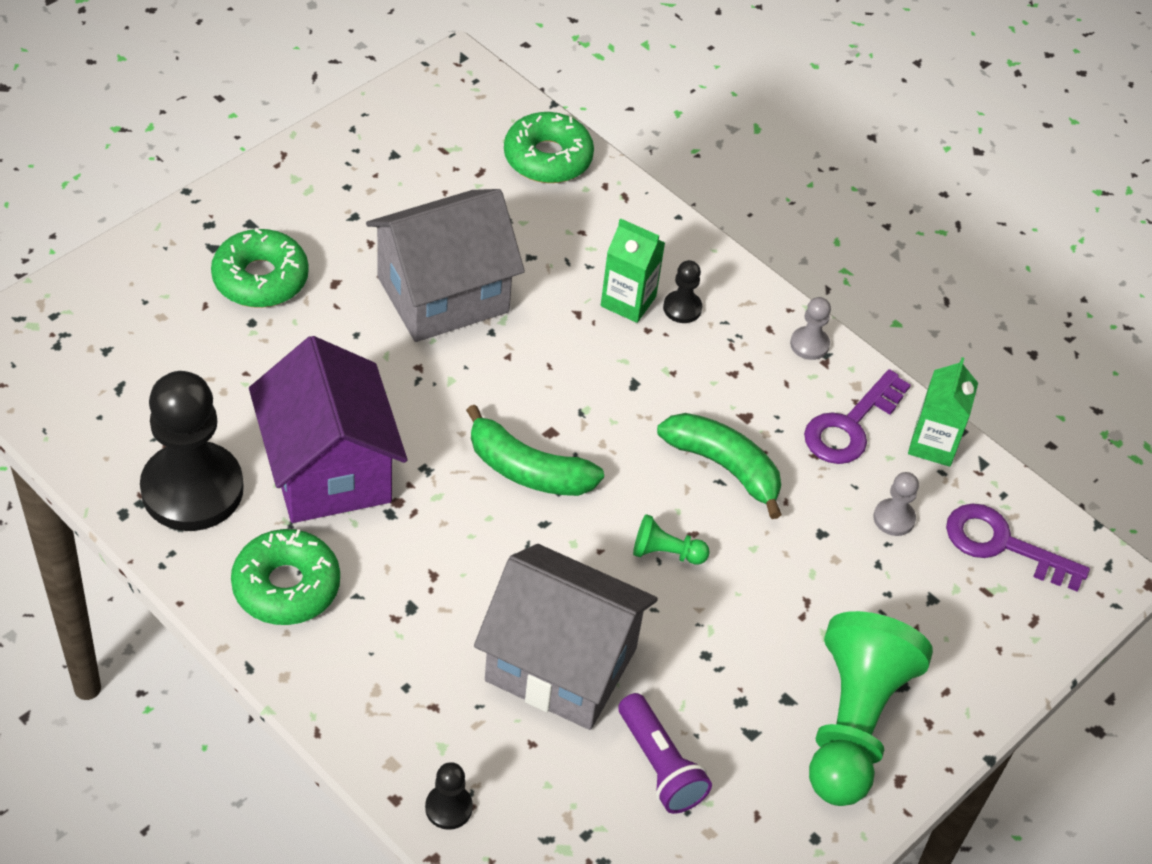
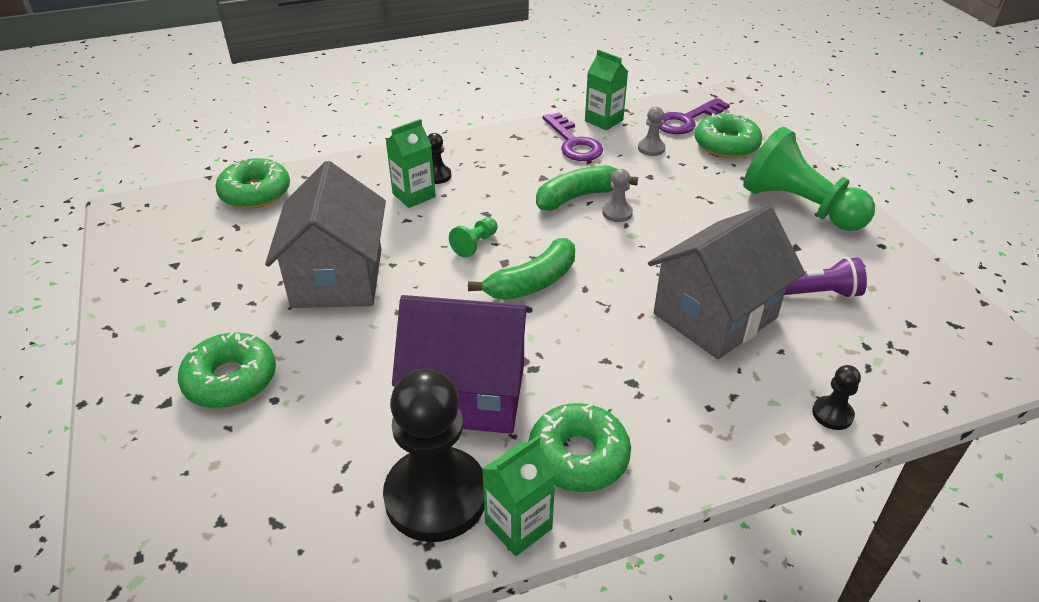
camera: 60 degrees left, 10 degrees down
(185, 563) = (518, 526): none -> green carton
(665, 553) = (637, 240): green pawn -> green pawn (475, 244)
(809, 344) = (502, 138): grey pawn -> grey pawn (617, 213)
(963, 608) = (726, 145): none -> green donut

